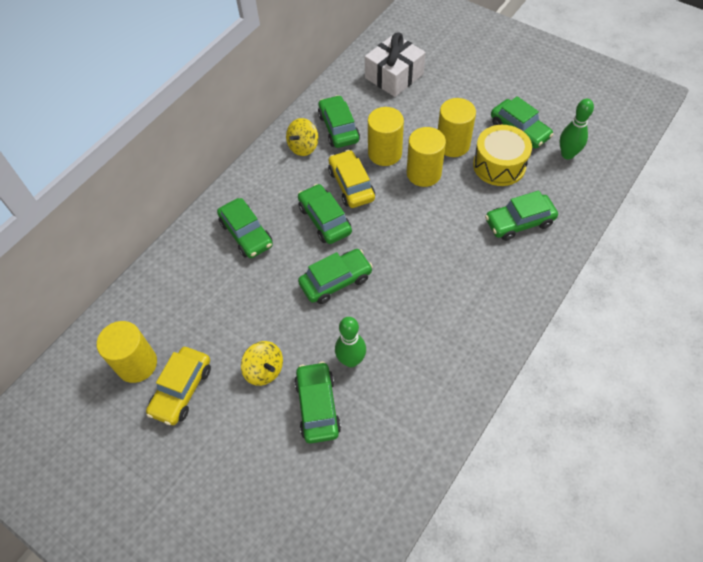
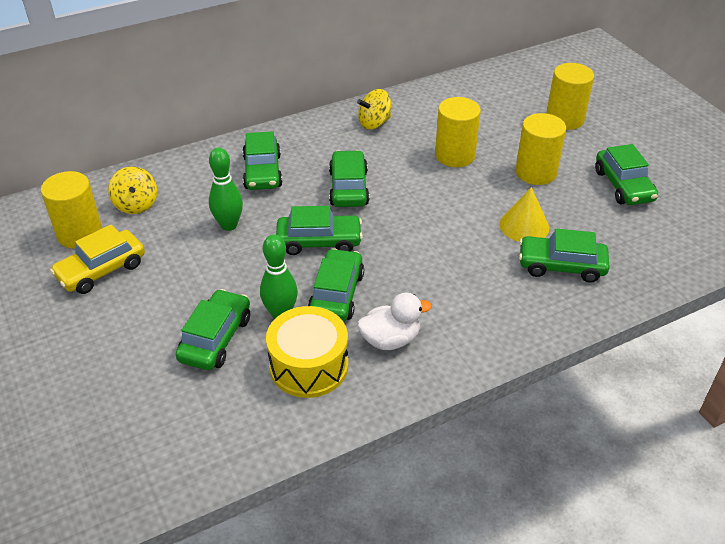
camera: 25 degrees right, 15 degrees down
(264, 370) = (189, 286): yellow spinning top -> yellow spinning top (136, 204)
(338, 128) = (422, 120): green car -> green car (336, 294)
(351, 185) = (398, 169): yellow car -> none
(394, 76) = (515, 96): white gift -> none
(423, 173) = (484, 186): yellow cylinder -> yellow cylinder (564, 119)
(443, 343) = (390, 340): none -> white duck
(473, 198) = (524, 226): none -> yellow cone
(499, 165) = (576, 208): yellow drum -> yellow drum (309, 366)
(567, 154) = (667, 226): green bowling pin -> green bowling pin (229, 225)

